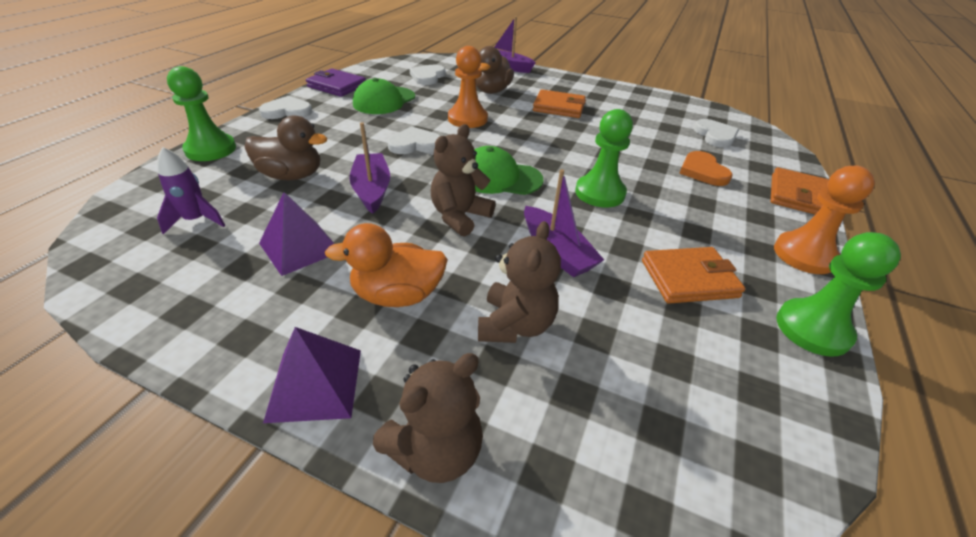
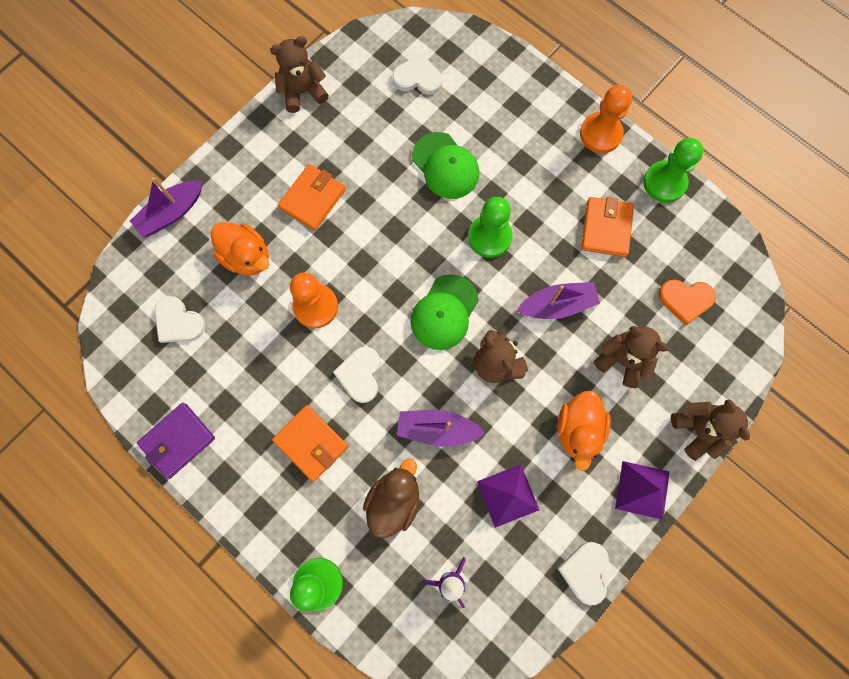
camera: 70 degrees left, 35 degrees up
(287, 111) = (241, 504): white heart -> white heart (585, 572)
(384, 101) = (241, 389): green cap -> green cap (445, 166)
(492, 91) = (247, 257): brown duck -> orange duck
(642, 94) = (303, 92): none -> brown teddy bear
(703, 171) = (477, 131): orange heart -> orange heart (685, 300)
(797, 195) = (531, 81): orange wallet -> orange wallet (311, 443)

